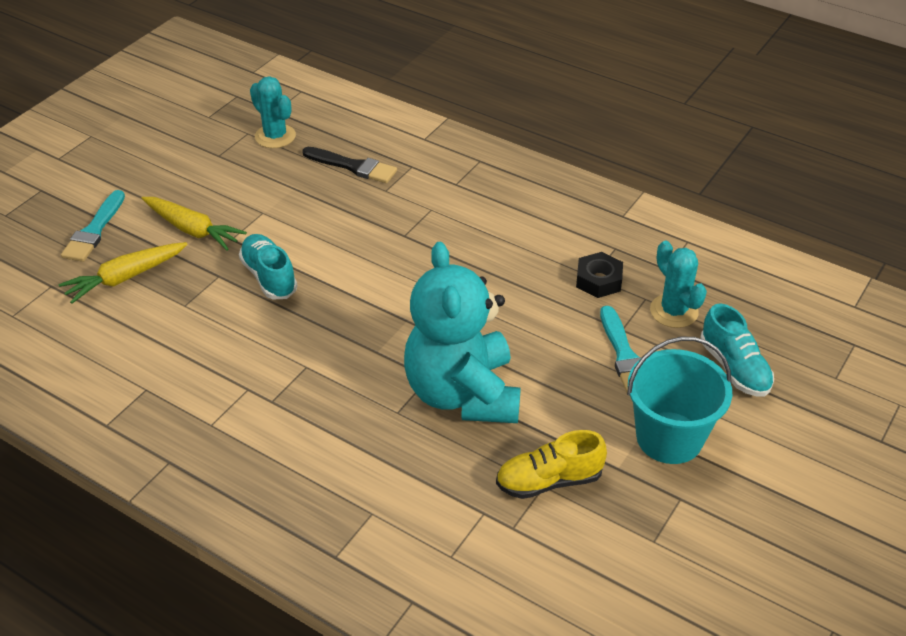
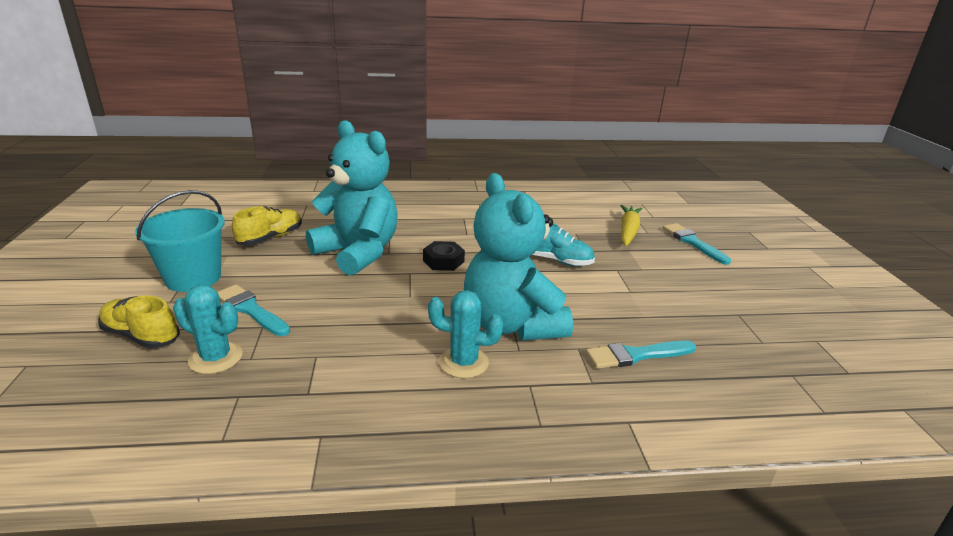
camera: 140 degrees right, 15 degrees down
(193, 230) = (646, 264): yellow carrot -> none
(275, 136) = (739, 350): turquoise cactus -> turquoise cactus (463, 362)
(353, 166) = (636, 355): black brush -> turquoise brush
(409, 231) = (511, 324): none -> turquoise teddy bear
(598, 280) = (306, 355): black nut -> black nut (443, 261)
(734, 368) = (141, 336): turquoise shoe -> yellow shoe

